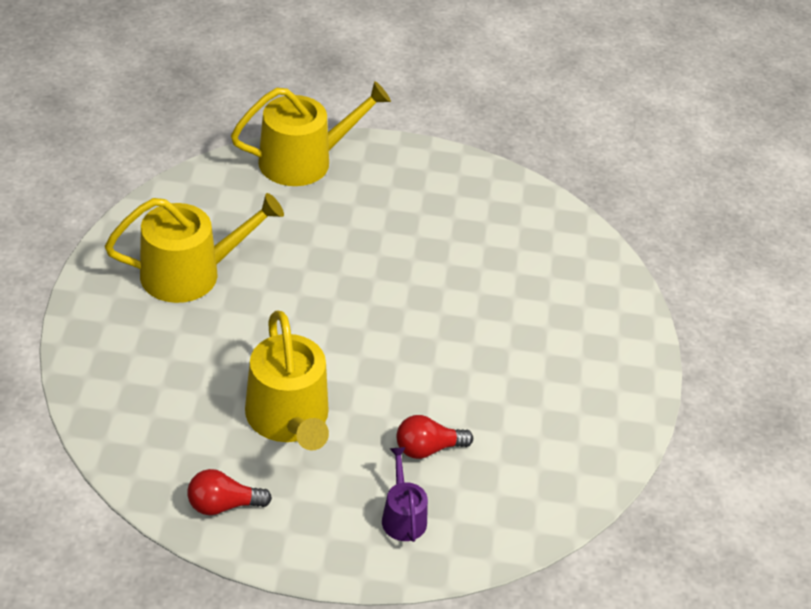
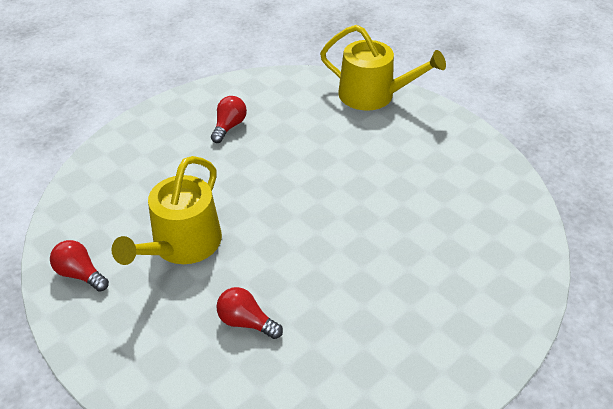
camera: 45 degrees right, 0 degrees up
(191, 273) = (229, 127): yellow watering can -> red light bulb
(403, 516) = (175, 359): purple watering can -> none

